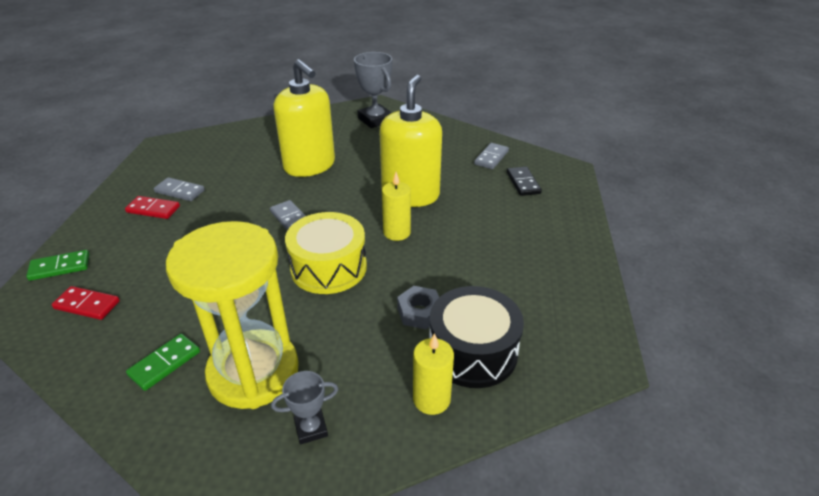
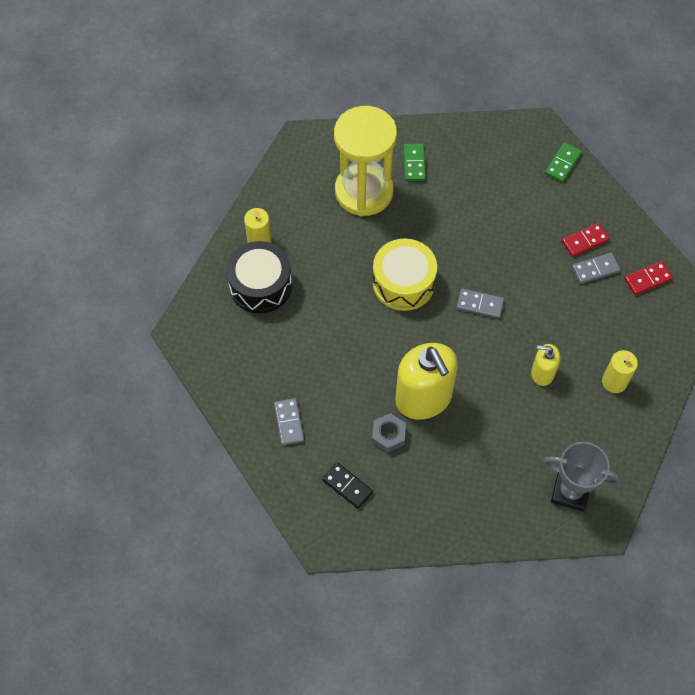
camera: 140 degrees right, 25 degrees up
(87, 305) = (505, 158): red domino -> red domino (648, 279)
(309, 165) = (542, 373): yellow soap dispenser -> yellow soap dispenser, size x0.50
(311, 429) = (303, 188): grey trophy -> none
(397, 232) = (392, 347): yellow candle -> yellow candle (614, 382)
(419, 312) = (313, 290): grey nut -> grey nut (388, 435)
(491, 158) = (404, 507): grey domino -> grey domino (289, 422)

